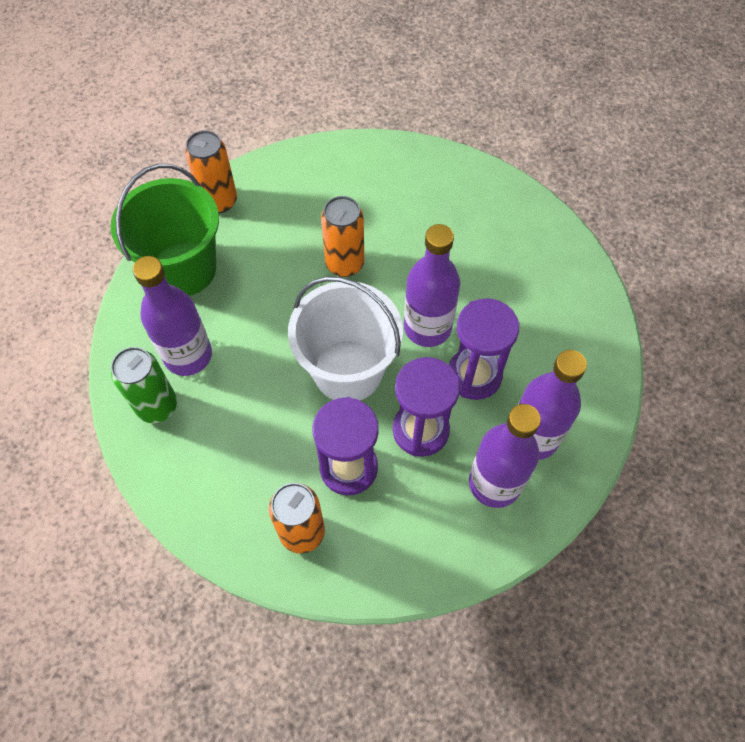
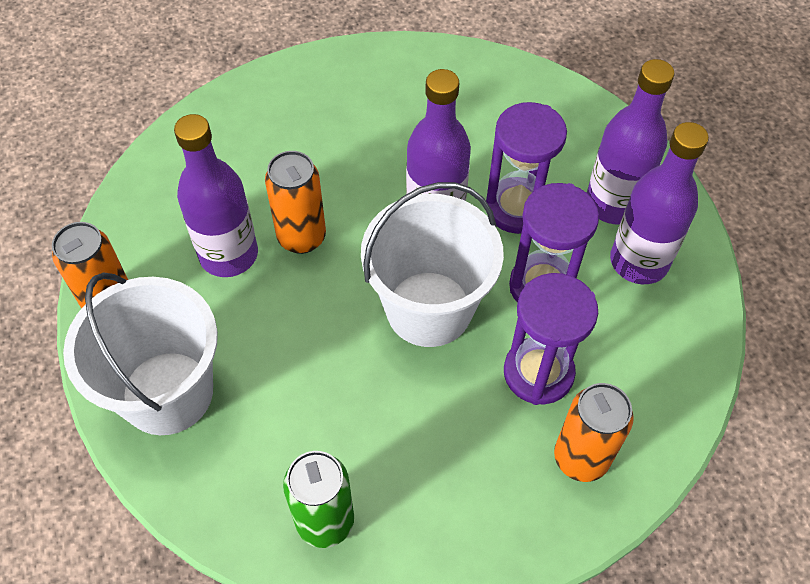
camera: 55 degrees left, 5 degrees down
(183, 269) = (167, 392): green bucket -> white bucket
(188, 355) = (285, 451): purple bottle -> purple bottle (229, 255)

